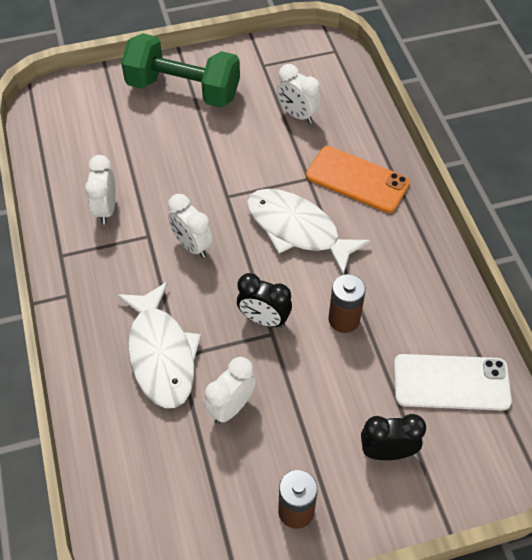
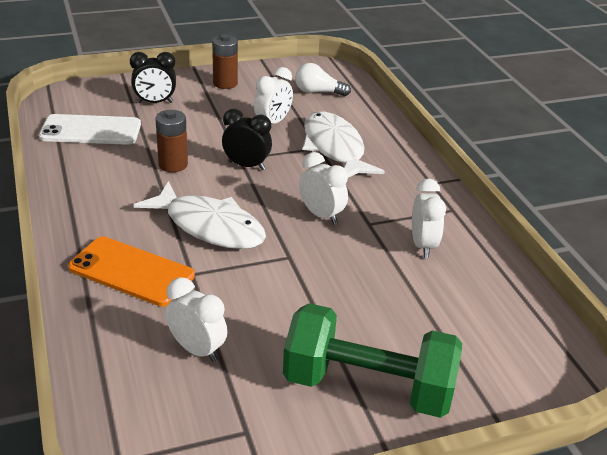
camera: 175 degrees right, 20 degrees down
(162, 490) = (318, 92): none -> white light bulb

